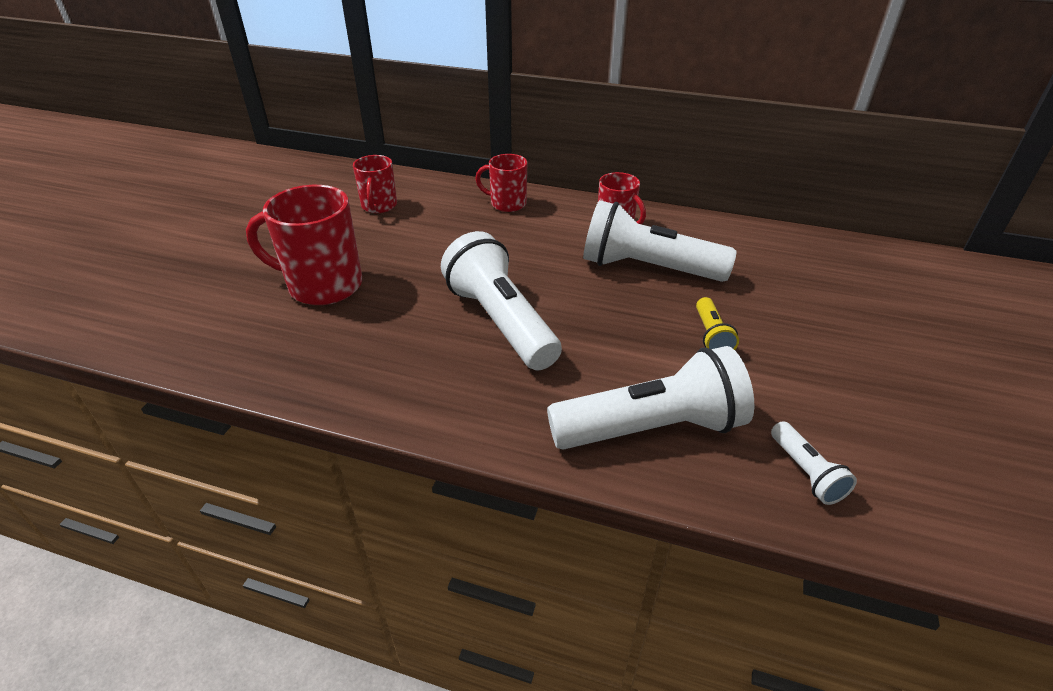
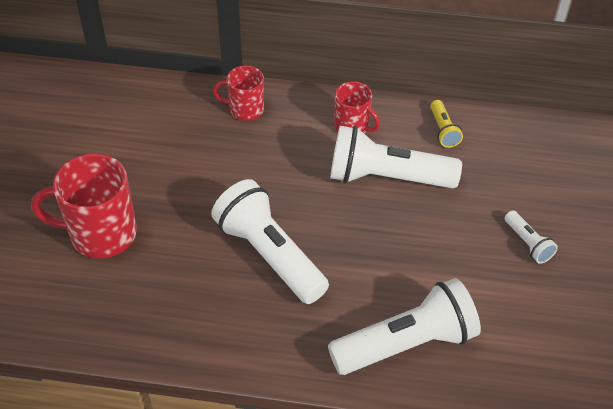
camera: 10 degrees left, 10 degrees up
(379, 206) = (121, 127): red mug -> none
(711, 336) = (446, 247): yellow flashlight -> yellow flashlight (443, 130)
(806, 472) = (520, 366): white flashlight -> white flashlight (528, 243)

